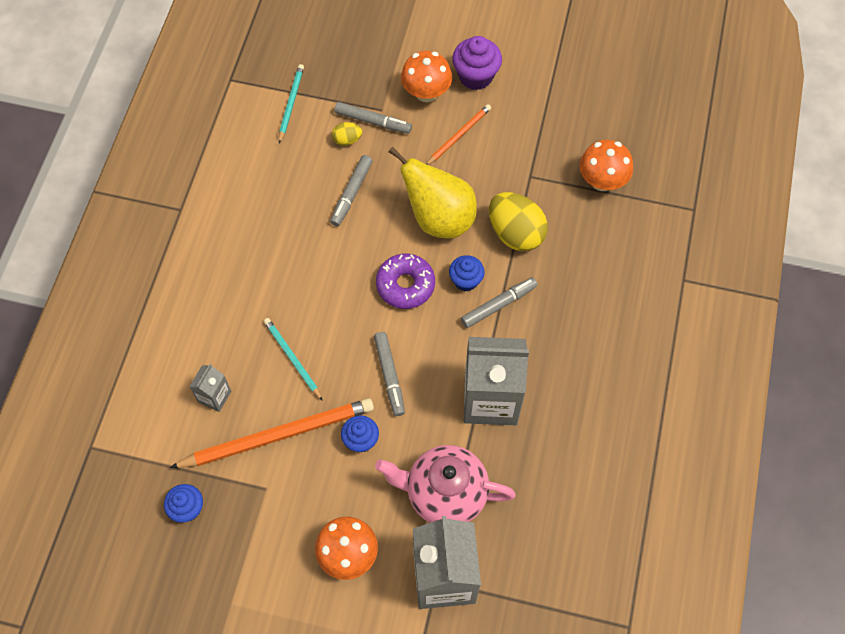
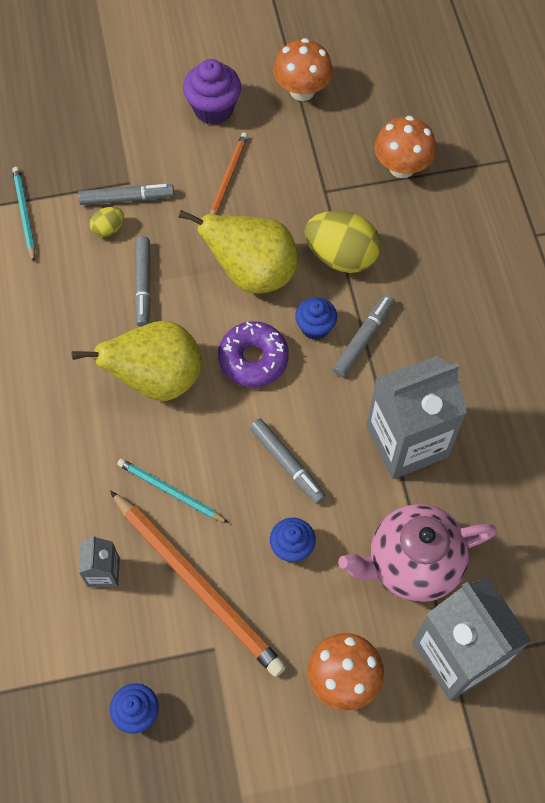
camera: 25 degrees left, 0 degrees up
(277, 435) = (197, 584): orange pencil -> orange pencil turned 90 degrees clockwise
(325, 270) = (157, 379): none -> yellow pear
(426, 93) = (169, 146): orange mushroom -> orange mushroom (302, 91)

